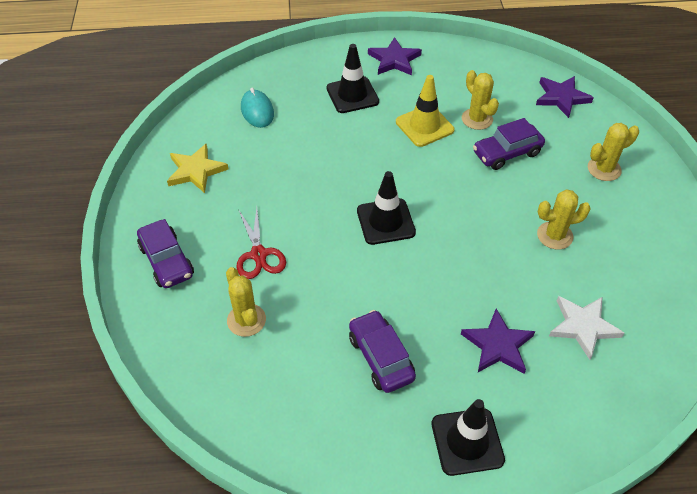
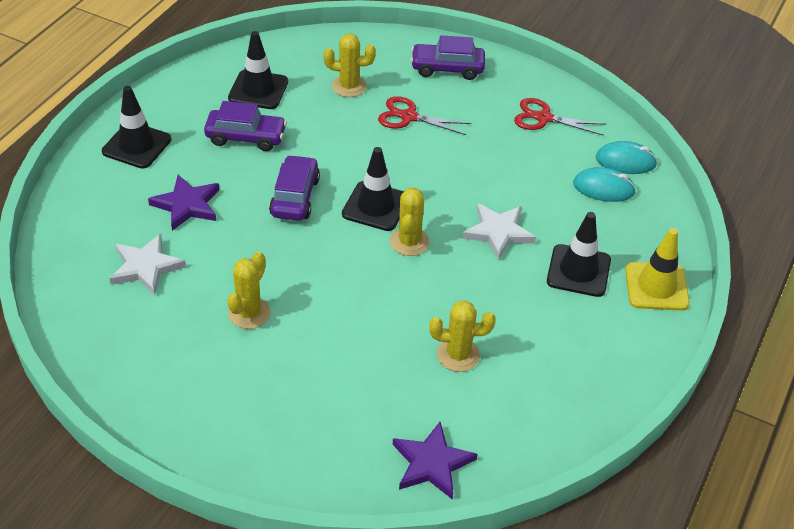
camera: 120 degrees right, 5 degrees down
(196, 171) = (544, 118): yellow star -> red scissors
(217, 110) = (625, 161): none -> turquoise mouse
(306, 392) = (258, 90): none -> black traffic cone
(351, 144) = (498, 232): none -> white star
(394, 60) = (620, 340): purple star -> none
(424, 126) = (482, 303): yellow traffic cone -> yellow traffic cone (656, 287)
(506, 153) = (385, 347): purple car -> purple car (295, 197)
(604, 169) = (290, 418): yellow cactus -> yellow cactus (409, 242)

